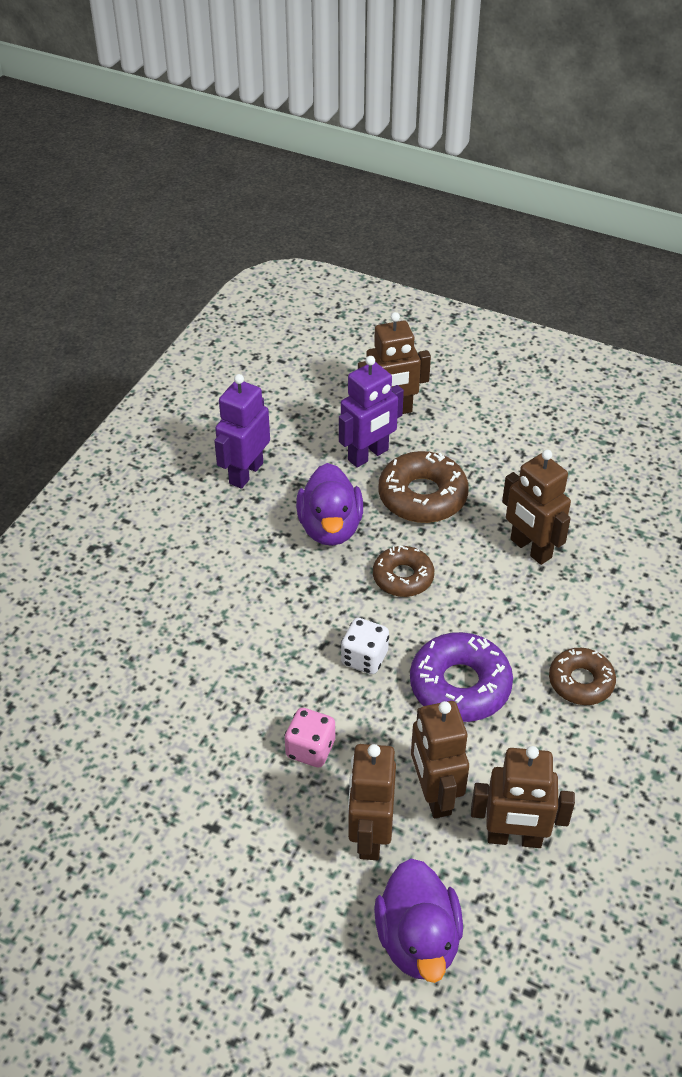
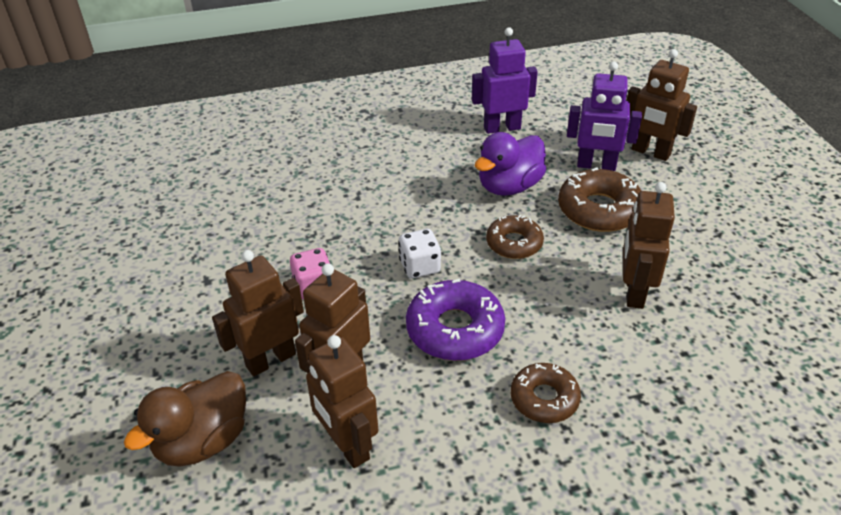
camera: 50 degrees right, 5 degrees down
(418, 940) = (203, 441): purple duck -> brown duck

